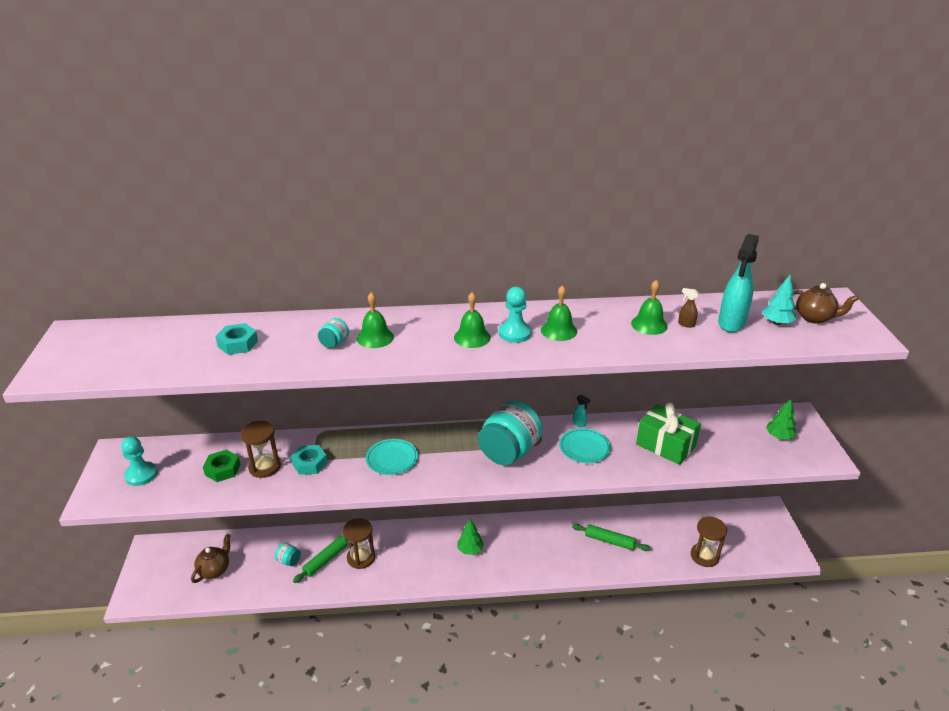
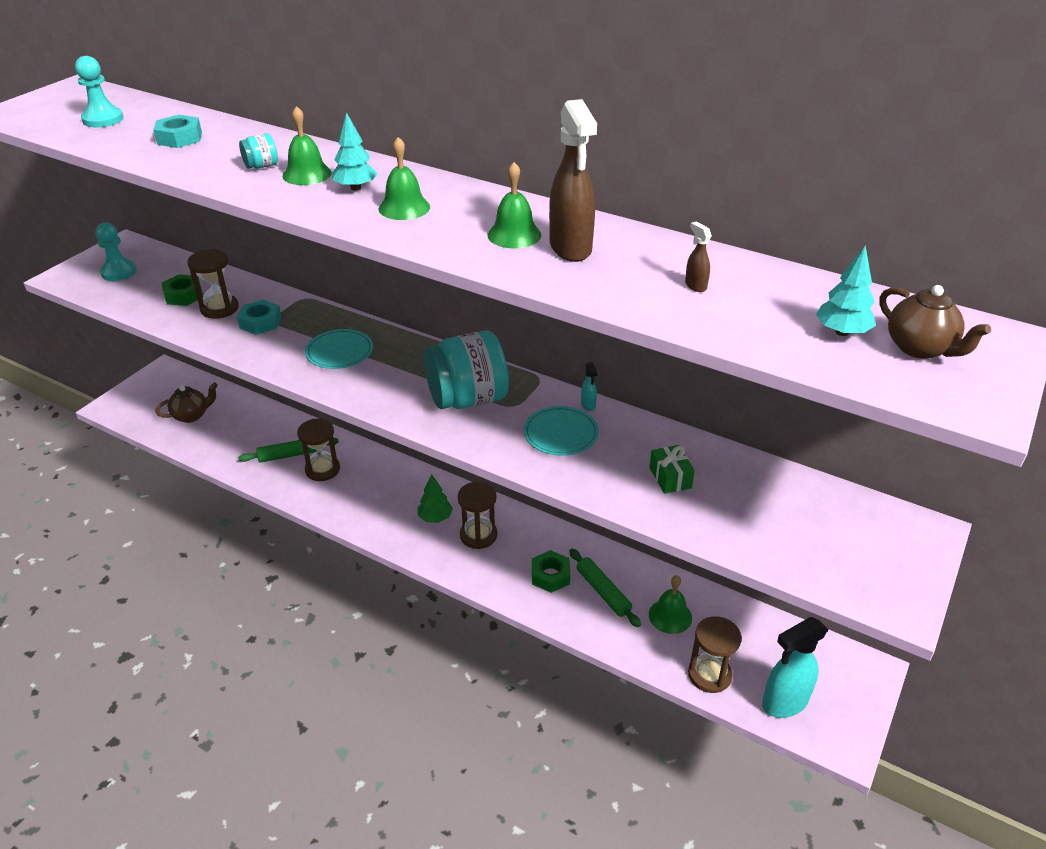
camera: 35 degrees right, 5 degrees up
(289, 561) = (258, 439): turquoise jar -> none
(422, 335) = (355, 188): none -> turquoise tree
(508, 546) = (478, 535): none -> brown hourglass
(515, 333) = (458, 220): turquoise pawn -> turquoise pawn (103, 119)
(573, 548) = (550, 575): none -> green nut
(599, 327) = (571, 249): none -> brown spray bottle
(649, 324) = (642, 268): green bell -> green bell (670, 616)
(665, 445) = (670, 478): green gift -> green gift, size x0.53
(731, 323) = (766, 308): turquoise spray bottle -> turquoise spray bottle (784, 703)
(779, 436) = (855, 543): green tree -> none

